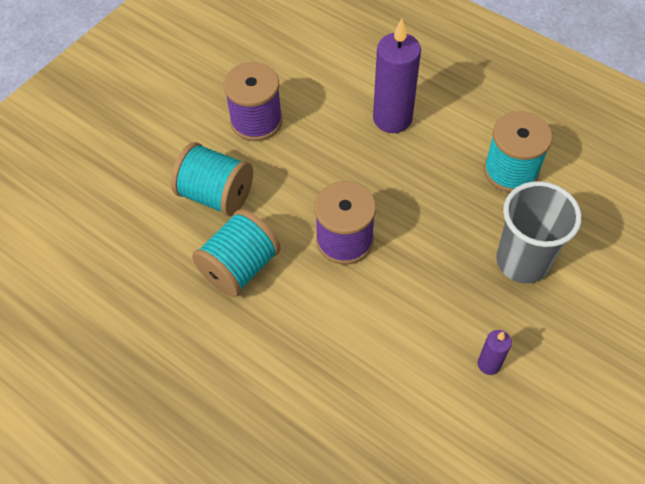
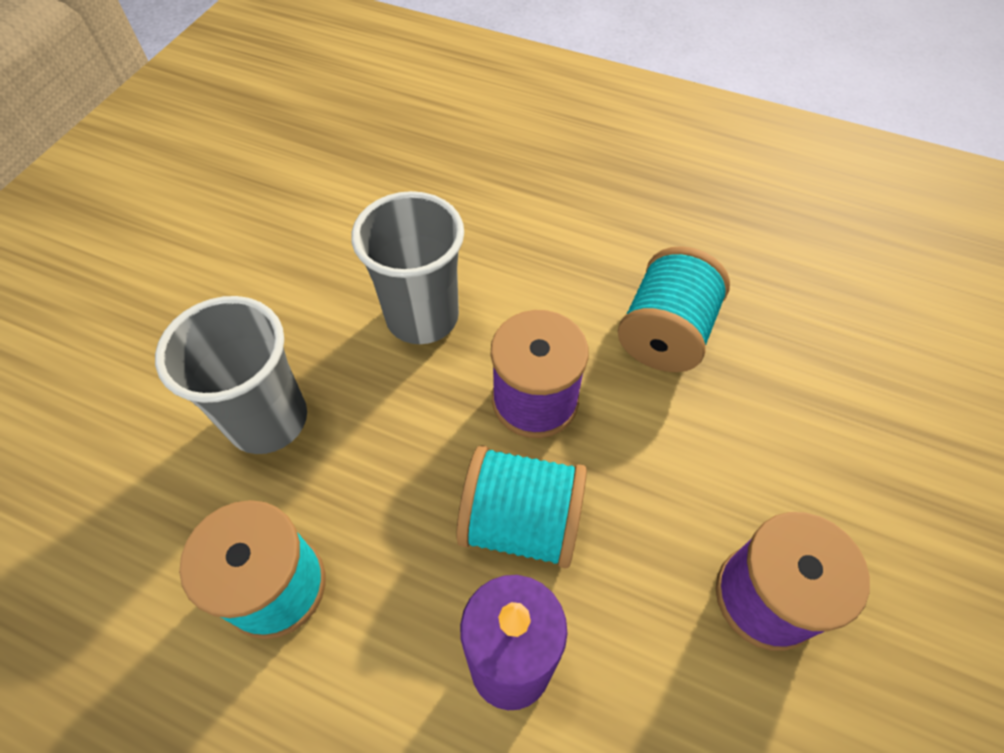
camera: 165 degrees right, 0 degrees up
(216, 195) = (754, 432): turquoise spool -> turquoise spool (521, 522)
(410, 316) = (422, 317): none -> grey cup
(489, 364) = (320, 283): purple candle -> none

